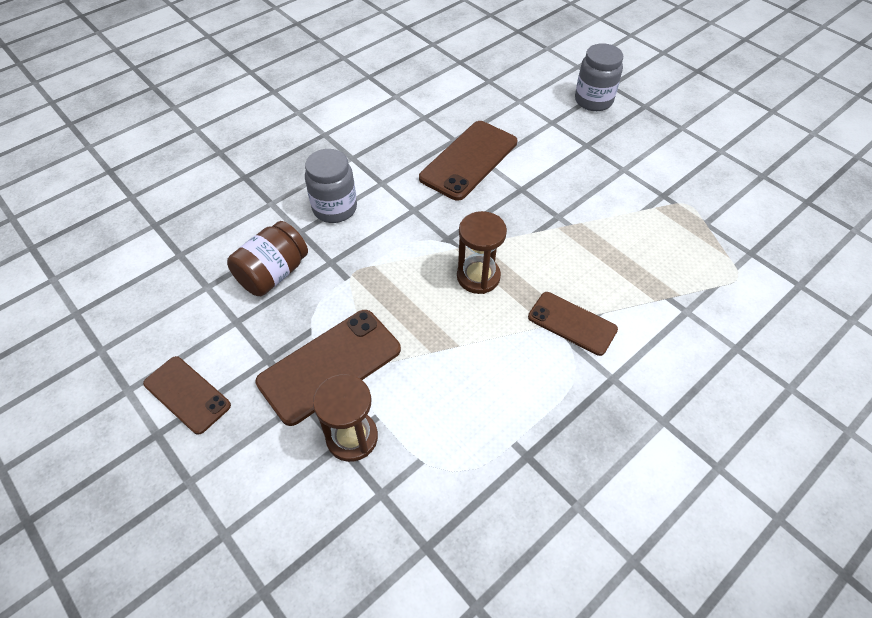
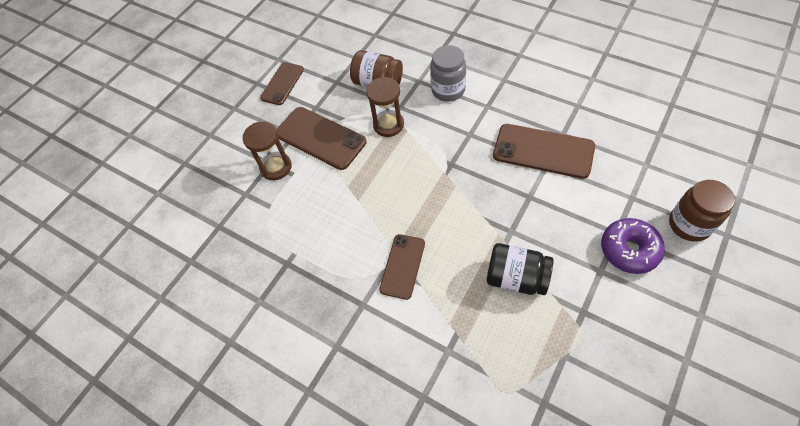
camera: 80 degrees right, 5 degrees up
(478, 277) = (422, 194): brown hourglass -> brown hourglass (388, 125)
(593, 100) = (689, 224): grey jar -> brown jar
(607, 144) = (629, 250): none -> purple donut
(615, 230) = (516, 278): none -> black jar

